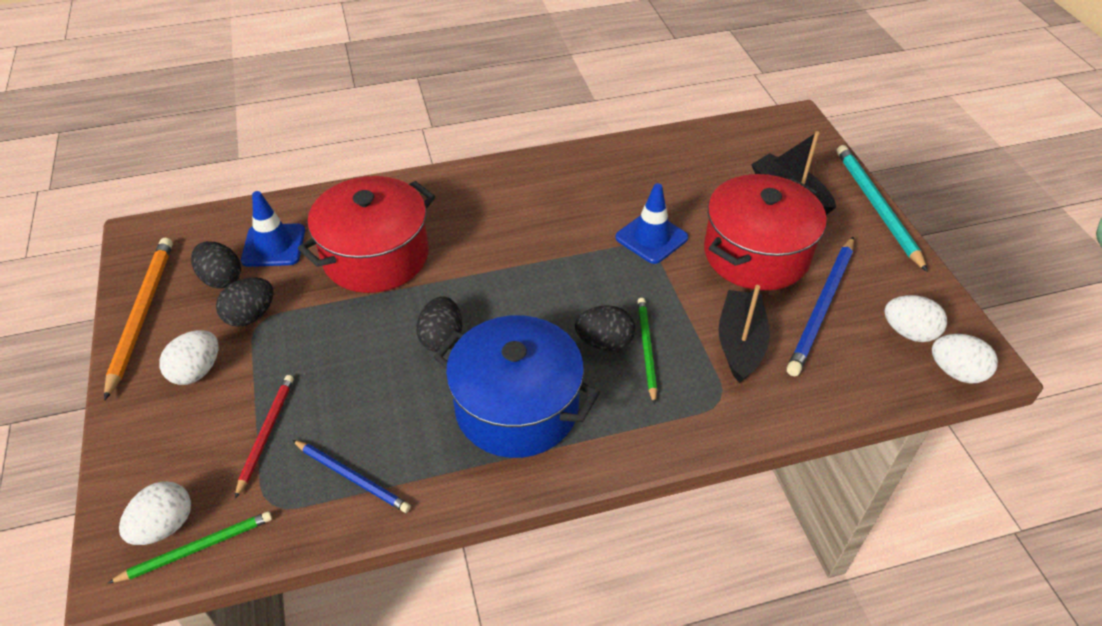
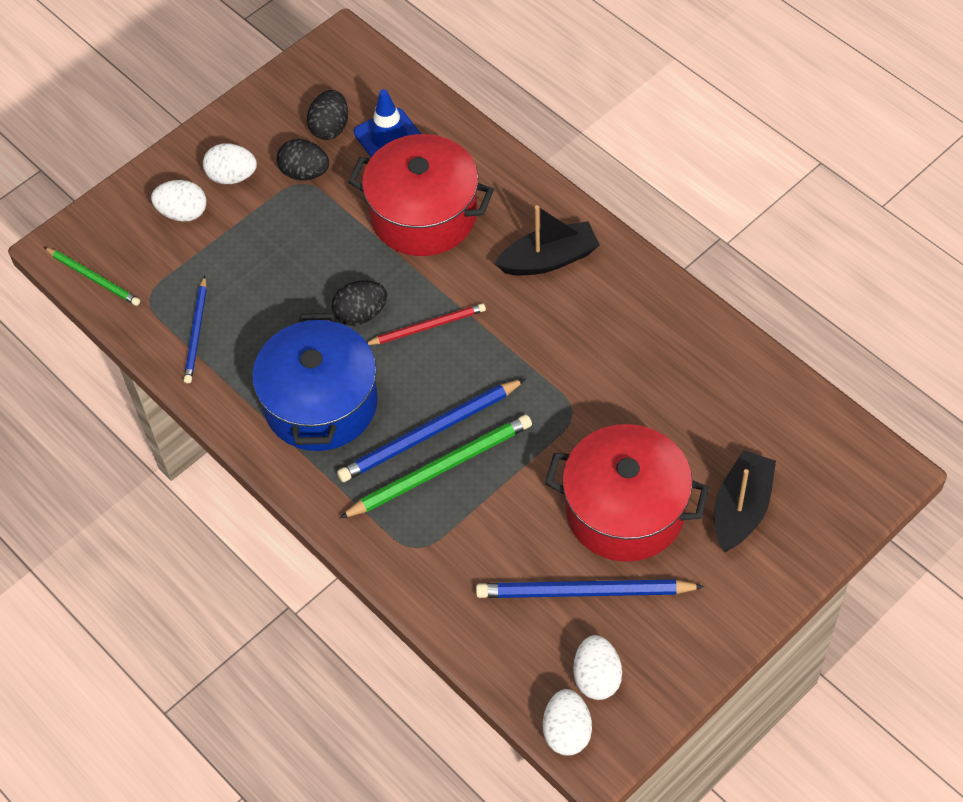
camera: 65 degrees right, 10 degrees up
(142, 314) = (263, 104): orange pencil -> none
(164, 526) = (99, 249): white egg -> white egg (183, 213)
(266, 433) = (203, 256): red pencil -> red pencil (427, 326)
(604, 342) = (429, 433): black egg -> blue pencil
(646, 349) = (441, 468): green pencil -> green pencil, size x1.62
(651, 238) = (589, 412): blue traffic cone -> none
(740, 343) = (493, 539): black boat -> black boat (549, 259)
(876, 207) = (778, 598): turquoise pencil -> none

